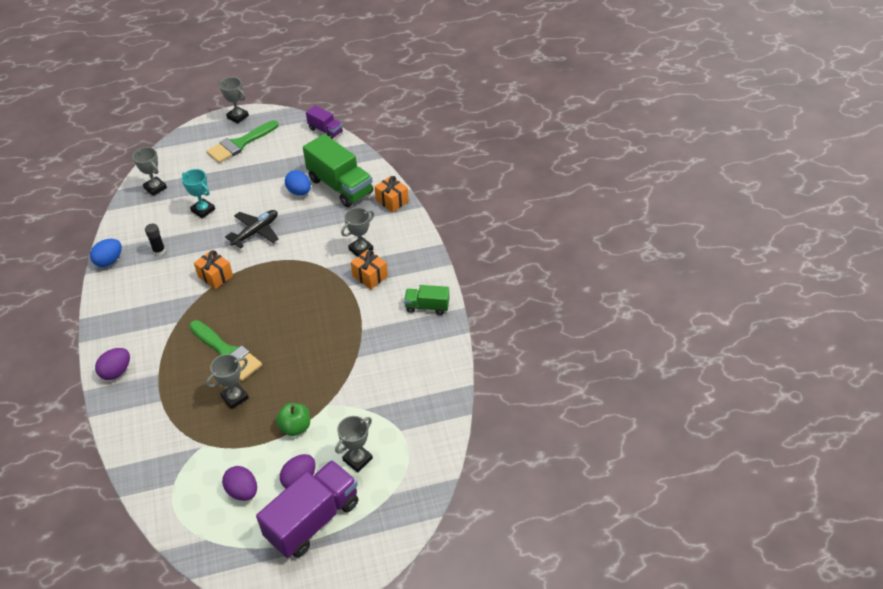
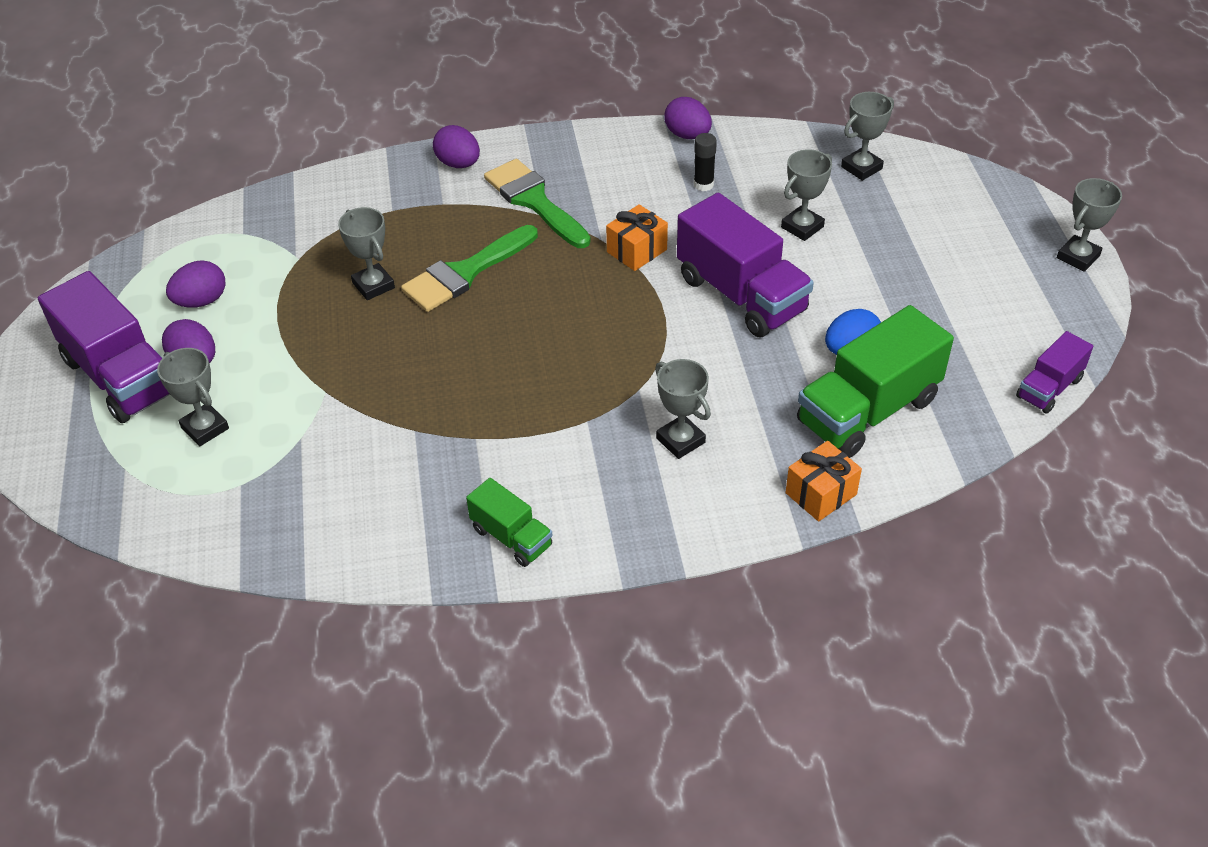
camera: 95 degrees right, 0 degrees up
(109, 261) = (687, 135): blue egg -> purple egg
(203, 210) = (802, 227): turquoise trophy -> grey trophy
(239, 144) = (991, 263): green brush -> green brush (534, 201)
(256, 232) = (741, 295): black plane -> purple truck
(295, 427) = (293, 354): green apple -> none
(370, 276) = (606, 452): orange gift -> none
(427, 307) = (511, 537): green truck -> green truck turned 120 degrees clockwise

